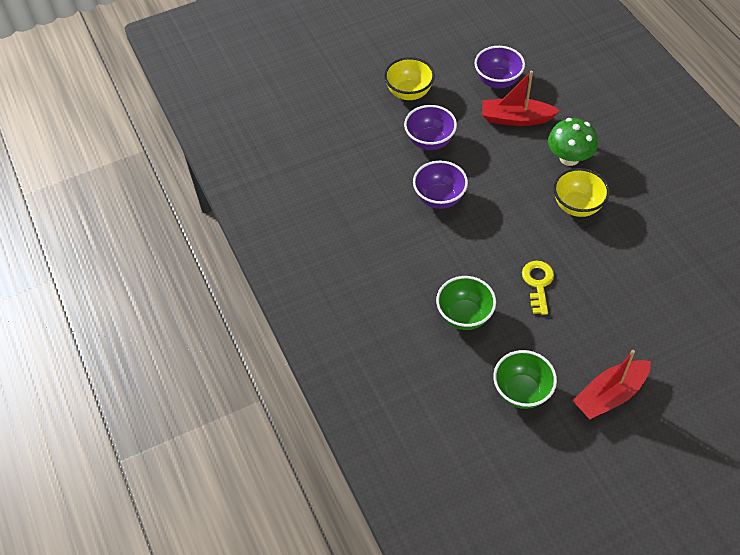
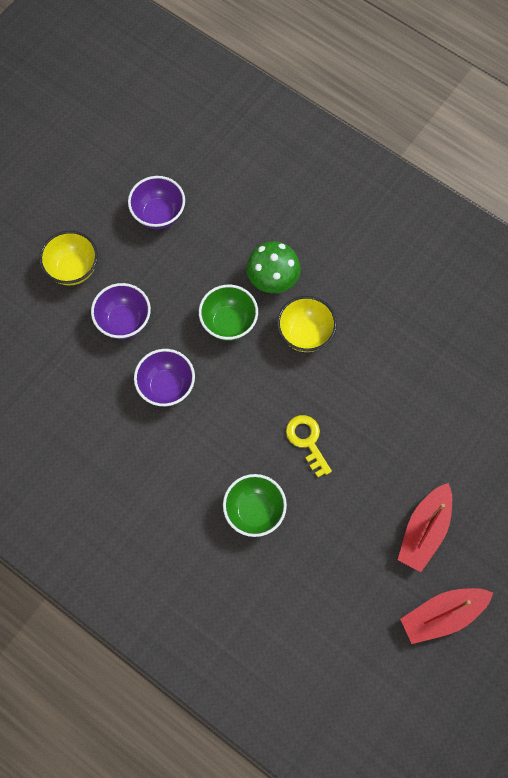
camera: 30 degrees left, 15 degrees up
(516, 119) = (199, 254): red boat -> red boat (442, 615)
(521, 392) = (344, 567): green bowl -> green bowl (229, 323)

